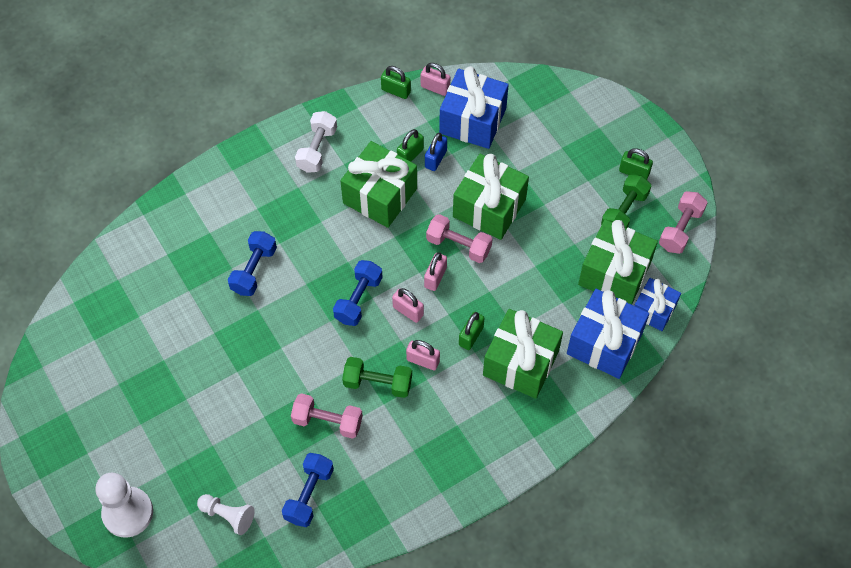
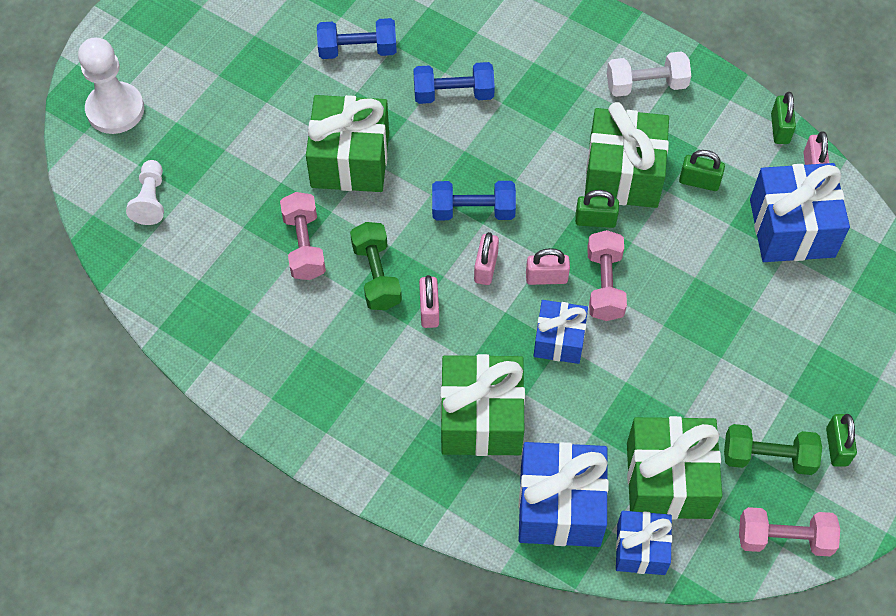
camera: 65 degrees right, 0 degrees up
(309, 494) = (208, 265): blue dumbbell -> blue dumbbell (357, 50)
(435, 159) = (710, 210): blue padlock -> none
(471, 336) = (488, 348): green padlock -> green padlock (595, 220)
(486, 291) = (559, 340): none -> blue gift
(489, 208) = (677, 297): green gift -> green gift (350, 160)

